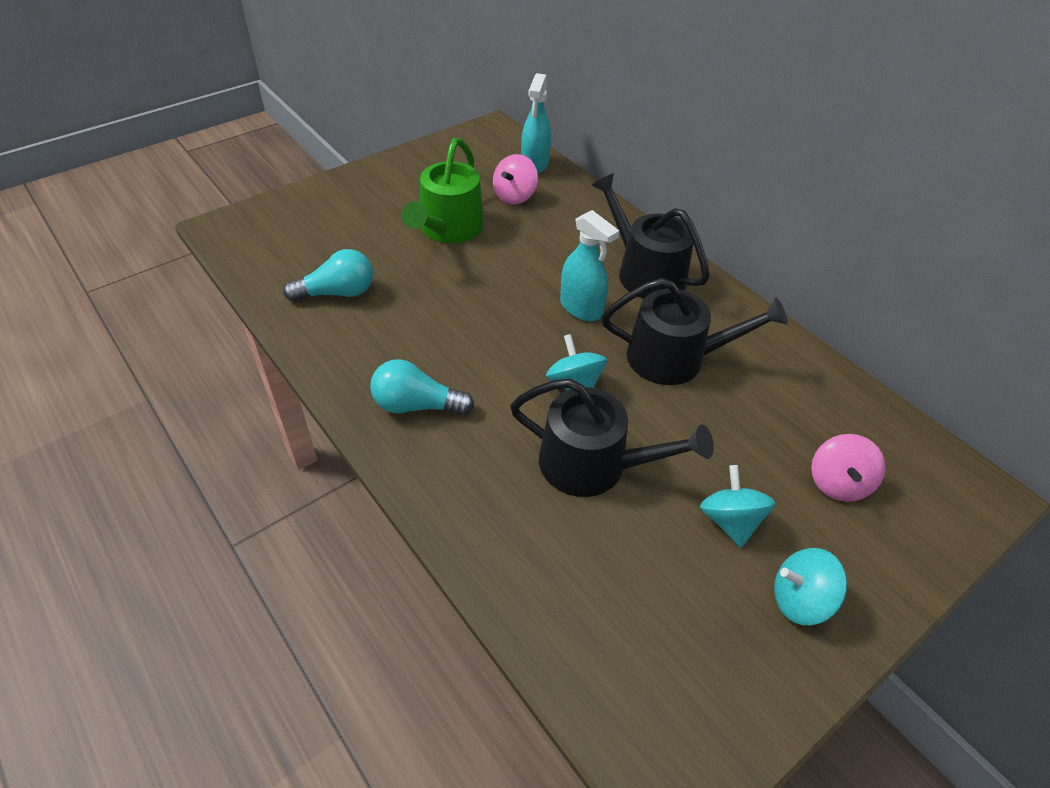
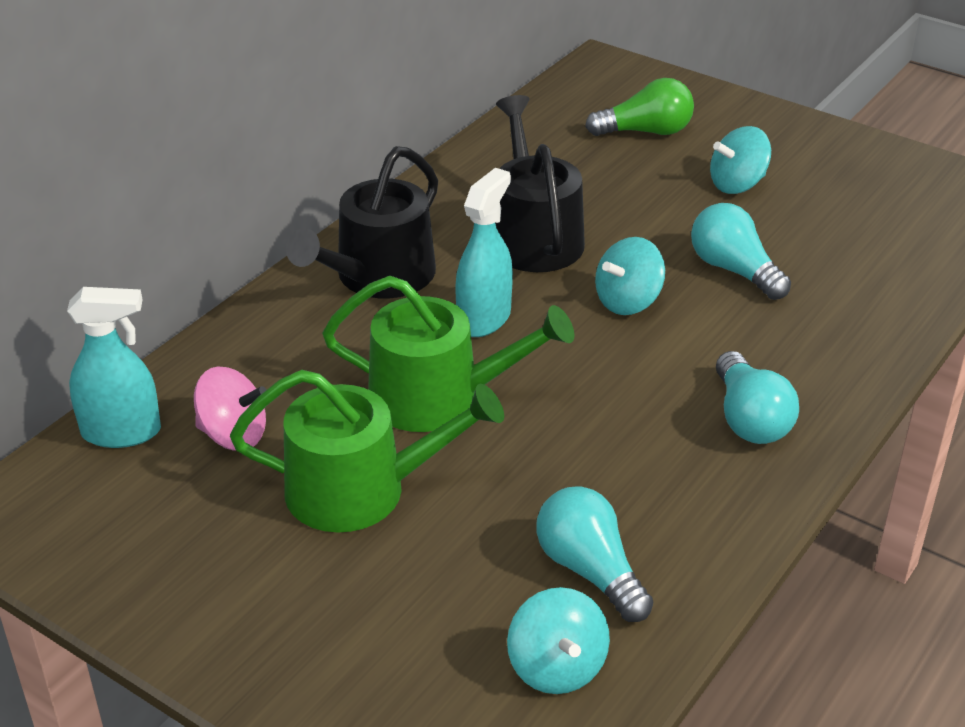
camera: 105 degrees left, 10 degrees down
(510, 271) = (439, 397): none -> green watering can
(593, 464) = (734, 270): black watering can -> turquoise light bulb
(800, 600) = (790, 146): turquoise spinning top -> turquoise spinning top (556, 667)
(837, 483) = (645, 132): pink spinning top -> green light bulb

